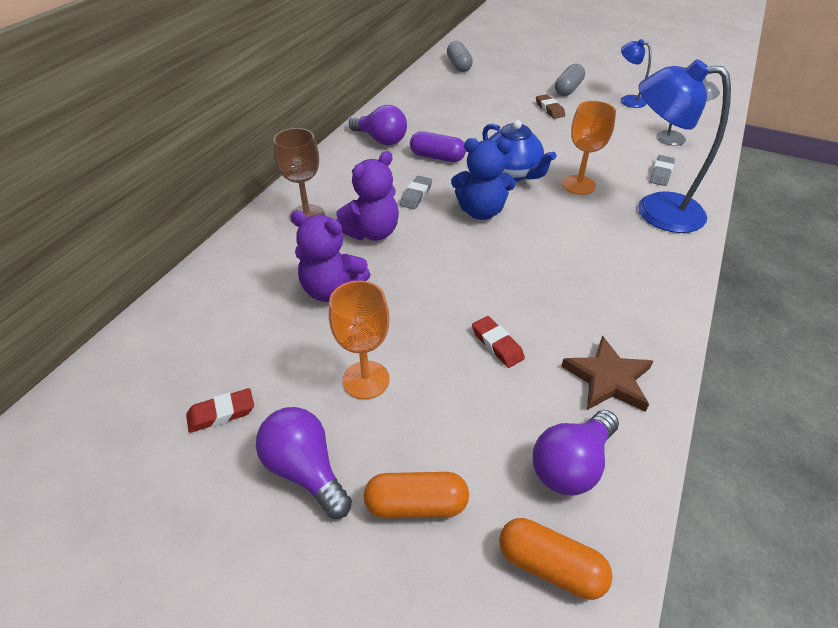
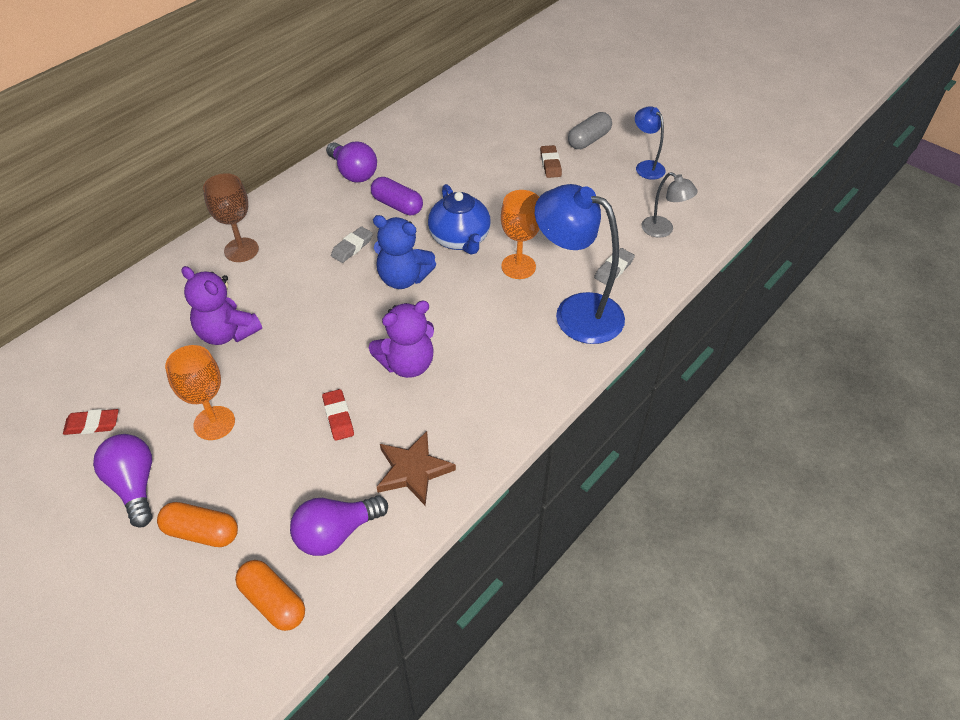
camera: 15 degrees right, 5 degrees up
(372, 232) = (290, 280): purple teddy bear -> purple teddy bear (407, 364)
(459, 65) = (488, 85): grey capsule -> none

